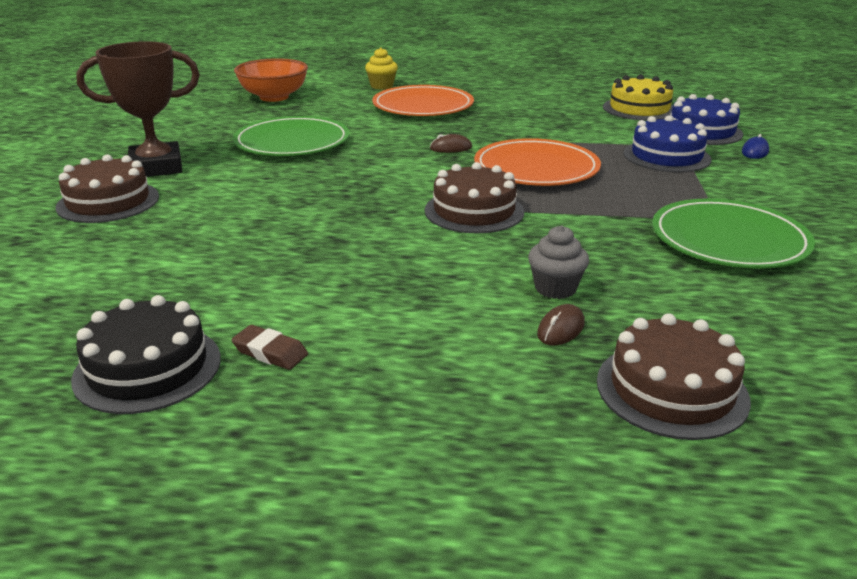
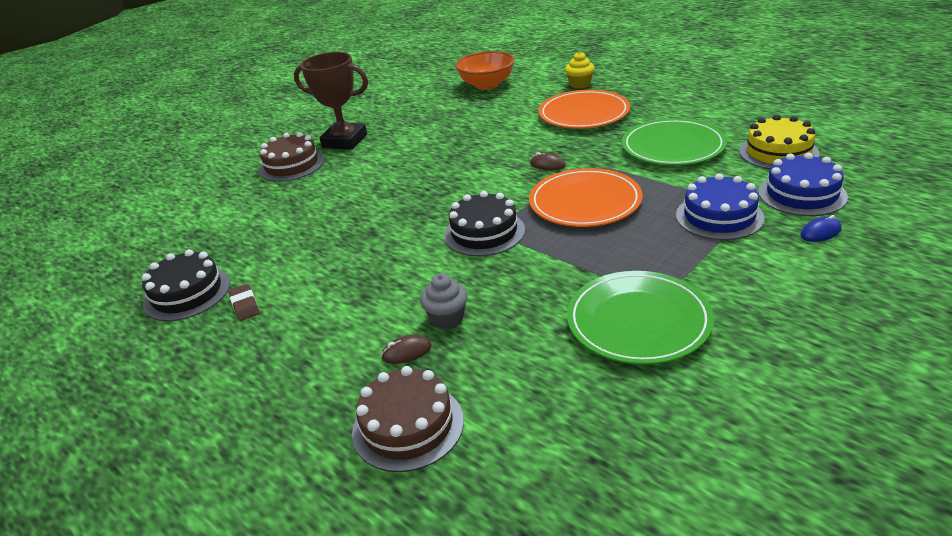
camera: 40 degrees right, 5 degrees up
(292, 142) = (446, 135): green plate -> green plate (673, 147)
(474, 211) = (484, 232): brown cake -> black cake

